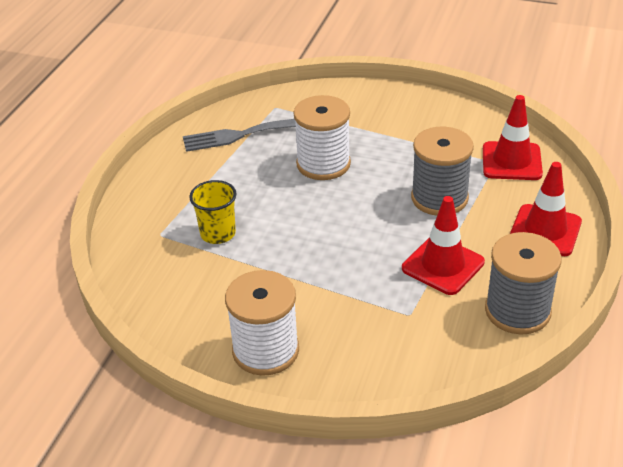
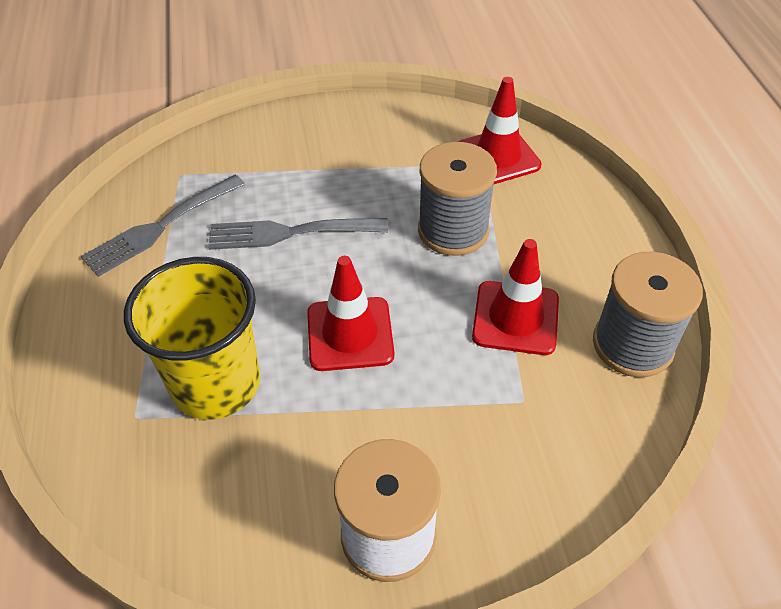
camera: 30 degrees left, 10 degrees up
(218, 233) = (216, 383): yellow cup -> yellow cup, size x1.78
(323, 164) = (290, 233): white spool -> grey fork
(545, 230) = (589, 230): red traffic cone -> red traffic cone (350, 334)

